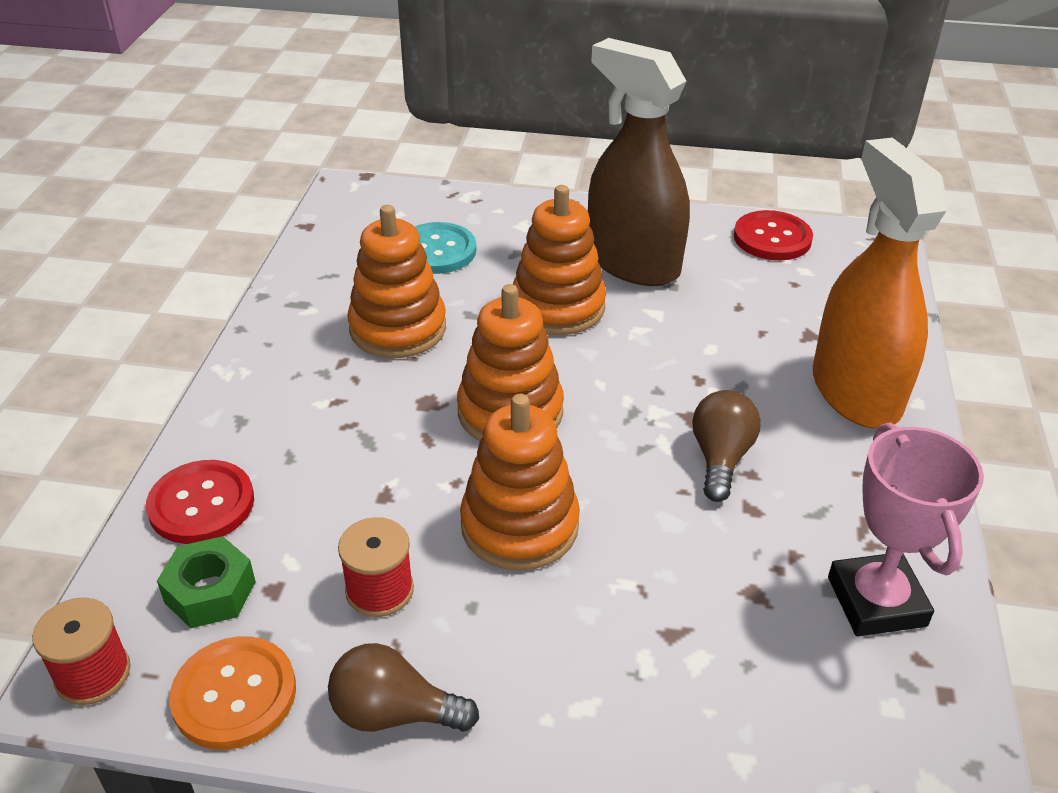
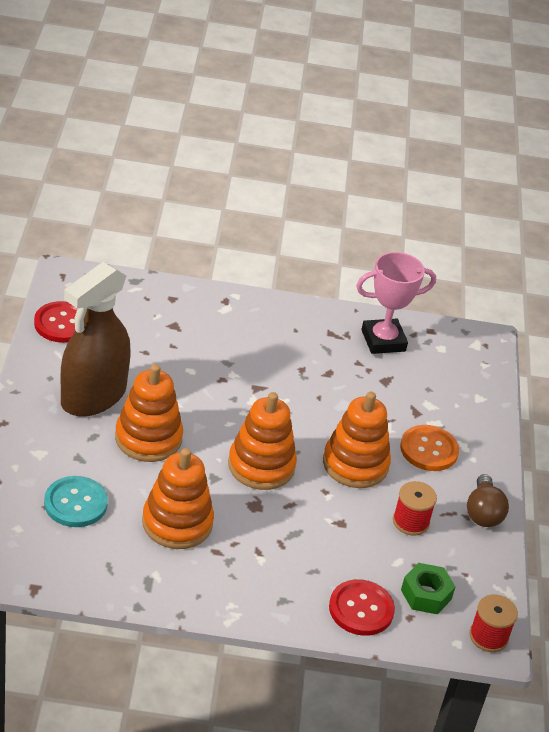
camera: 100 degrees left, 0 degrees up
(234, 694) = (487, 575): orange button -> orange button (429, 450)
(720, 458) = (291, 379): brown light bulb -> none
(855, 391) = (228, 317): orange spray bottle -> none

